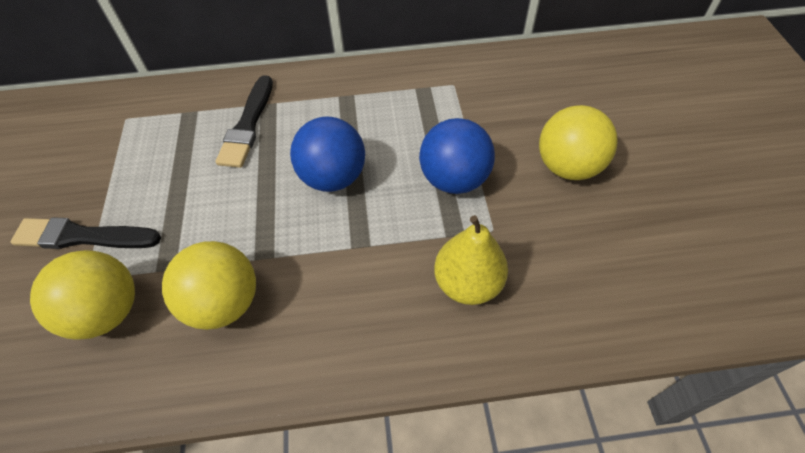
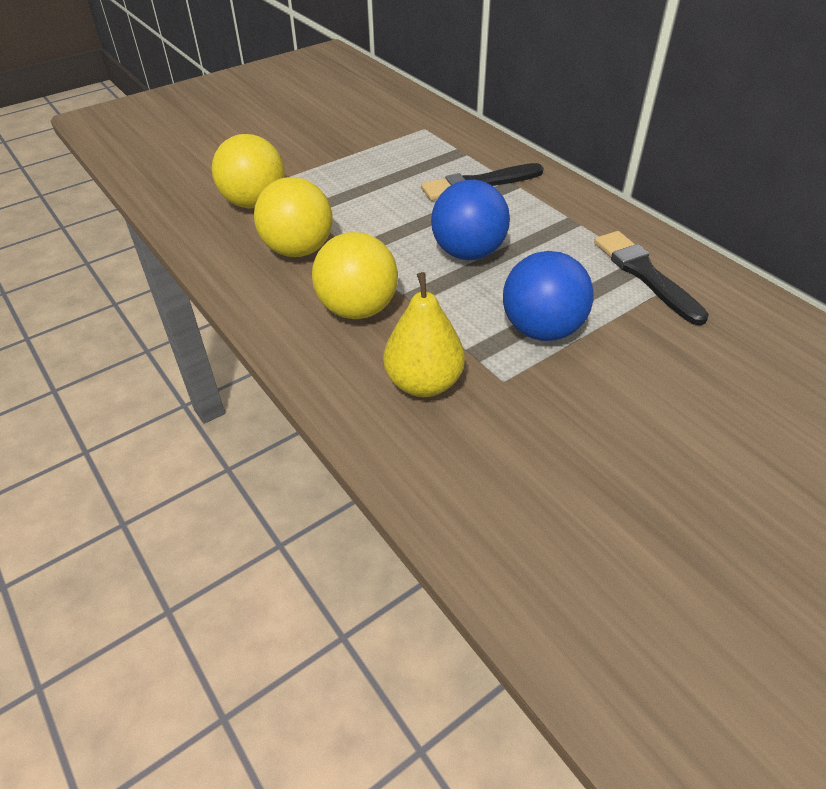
camera: 60 degrees right, 10 degrees down
(83, 236) = (305, 164): black brush -> black brush (645, 275)
(567, 167) = (652, 414): yellow ball -> yellow ball (358, 309)

